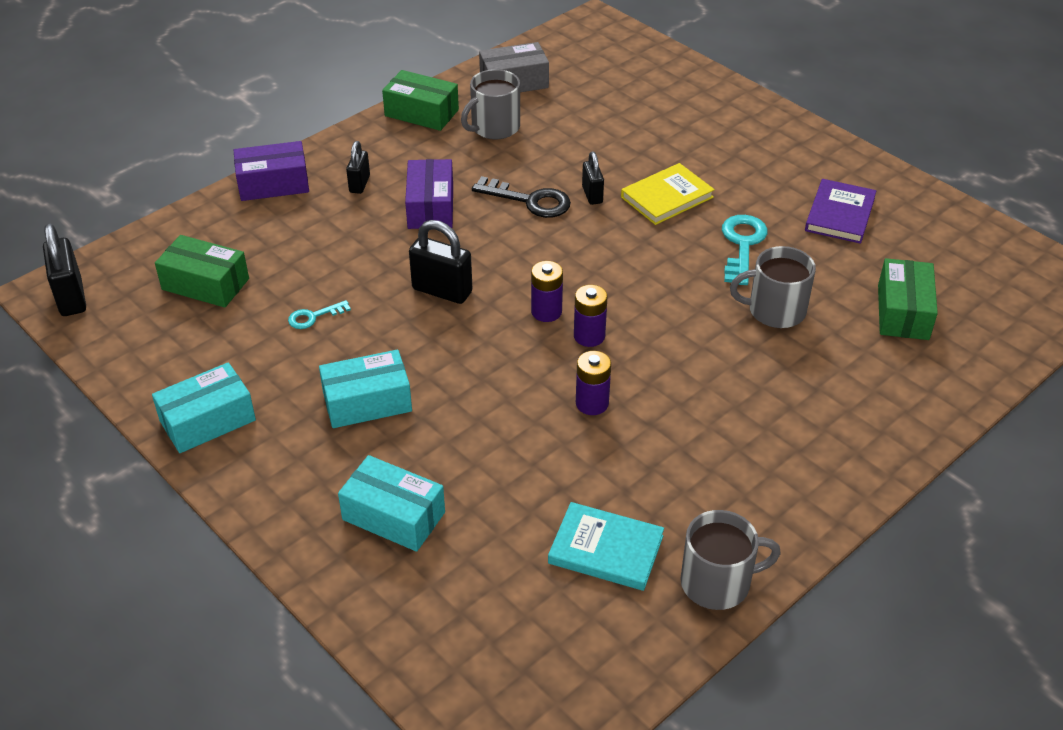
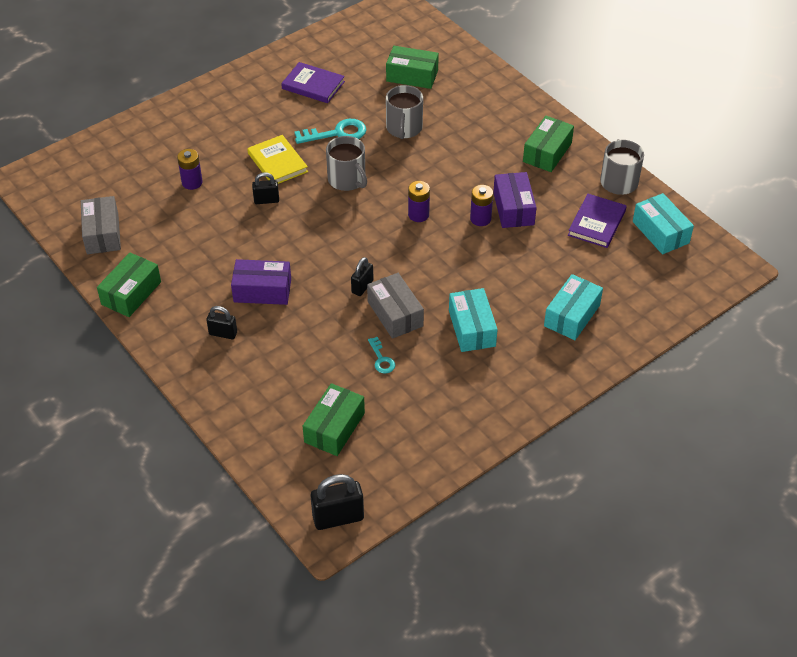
camera: 85 degrees left, 5 degrees up
(208, 421) = (484, 415): turquoise box -> turquoise box (660, 232)
(273, 184) = (210, 390): purple box -> purple box (513, 208)
(393, 324) = (395, 314): none -> grey box
(442, 291) = (362, 287): black padlock -> black padlock, size x0.62
(494, 127) = (165, 249): grey mug -> grey mug (347, 179)
(530, 201) = (266, 234): black key -> none
(546, 312) = (392, 234): purple battery -> purple battery (192, 182)
(606, 549) = (597, 223): turquoise book -> purple book
(742, 245) = (337, 133): turquoise key -> turquoise key turned 150 degrees clockwise
(767, 482) = (547, 152): none -> green box

